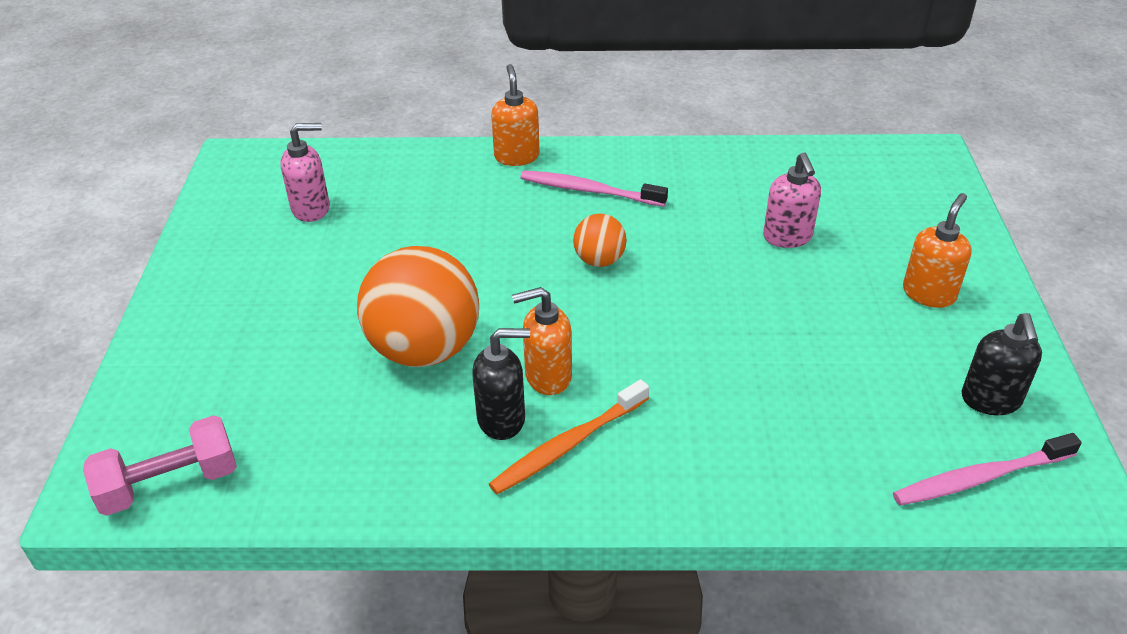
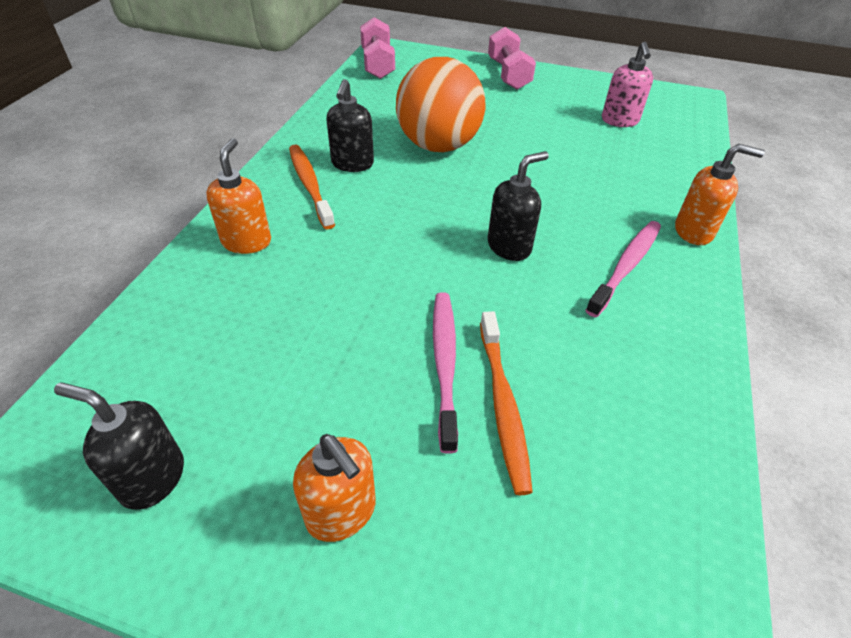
camera: 105 degrees right, 5 degrees up
(190, 319) = (508, 74): none -> pink dumbbell
(547, 376) = (380, 190): orange soap dispenser -> orange soap dispenser (247, 241)
(599, 260) = (509, 246): orange ball -> black soap dispenser
(787, 237) = (503, 405): pink soap dispenser -> orange toothbrush
(980, 478) = (85, 409): pink toothbrush -> pink toothbrush (445, 364)

